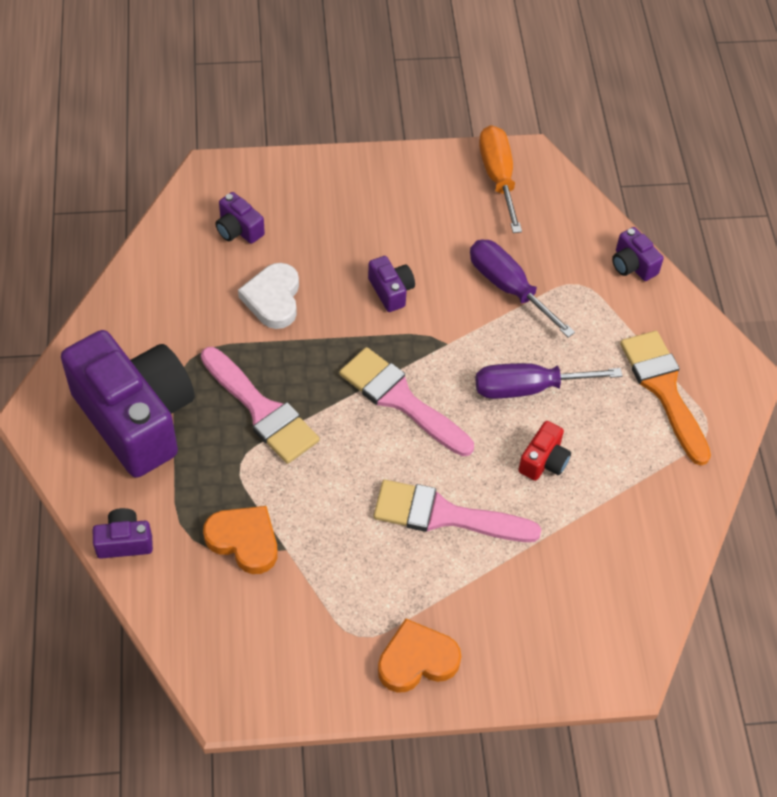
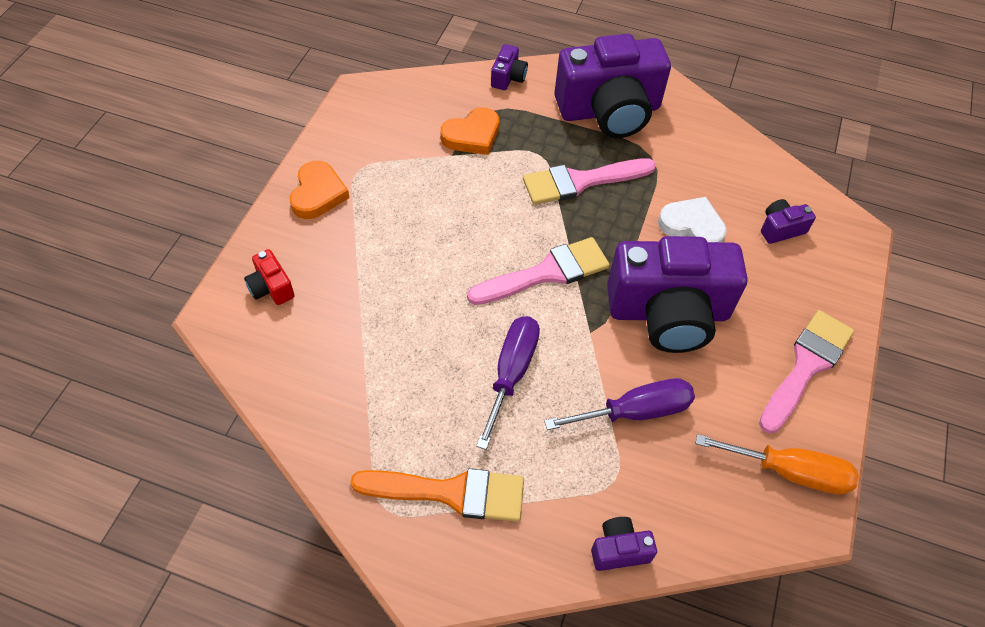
camera: 115 degrees right, 0 degrees up
(391, 291) = (668, 313): purple camera -> purple camera, size x2.46
(444, 515) = (421, 258): pink brush -> pink brush (806, 366)
(544, 461) = (430, 349): red camera -> red camera (271, 287)

